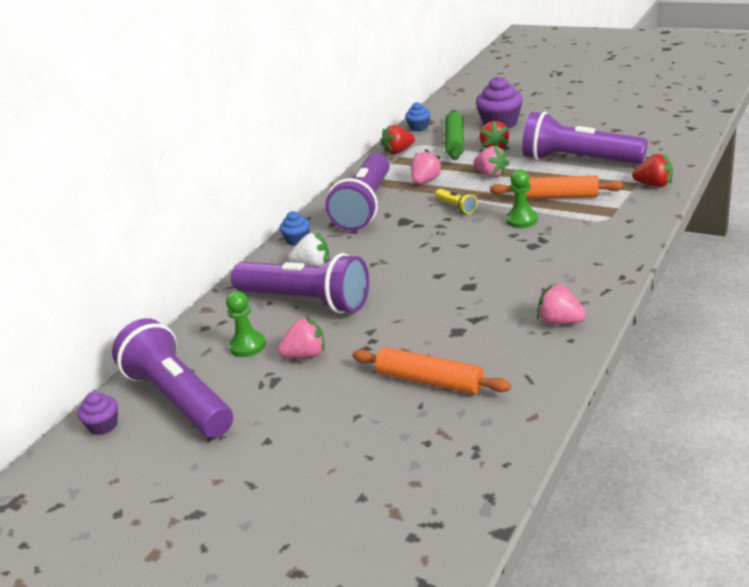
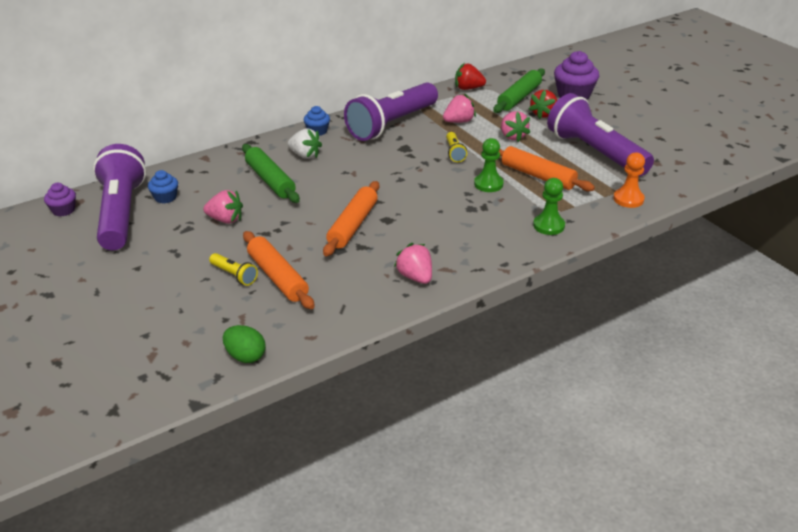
camera: 25 degrees right, 5 degrees up
(247, 346) = (199, 196): green pawn -> green pawn (548, 225)
(306, 301) = (270, 180): purple flashlight -> green rolling pin
(383, 399) = (234, 275): none -> yellow flashlight
(419, 127) = (507, 74): blue cupcake -> blue cupcake (165, 197)
(443, 304) = (353, 225): none -> orange rolling pin
(493, 464) = (245, 356): none -> green egg
(654, 185) = (628, 199): red strawberry -> orange pawn

